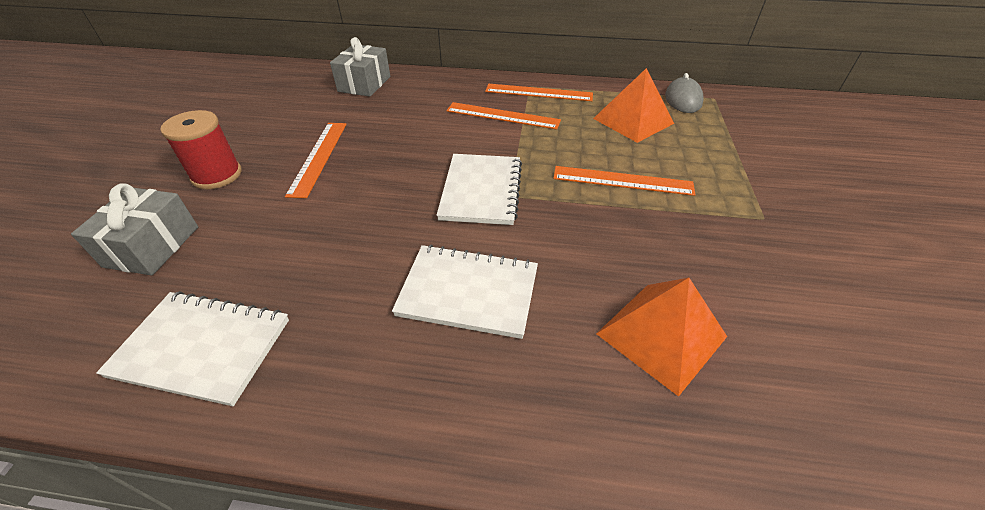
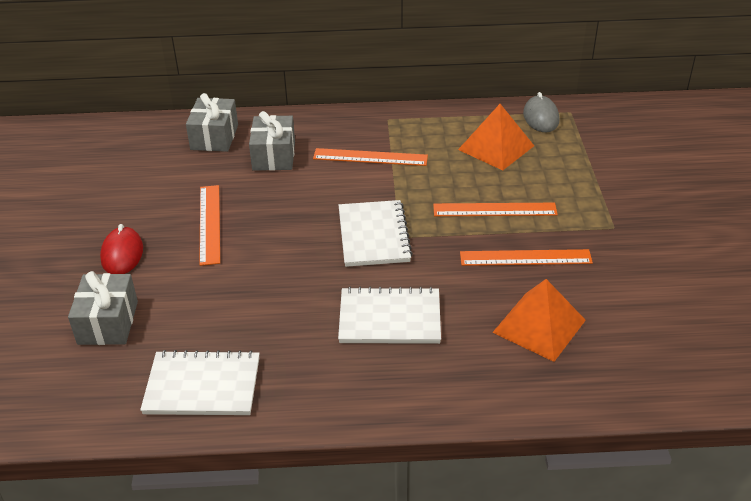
camera: 10 degrees left, 5 degrees down
(217, 175) = (122, 254): red spool -> red mouse
(410, 104) = (274, 156): none -> grey gift
(538, 92) = (398, 126): orange ruler -> orange ruler (525, 258)

